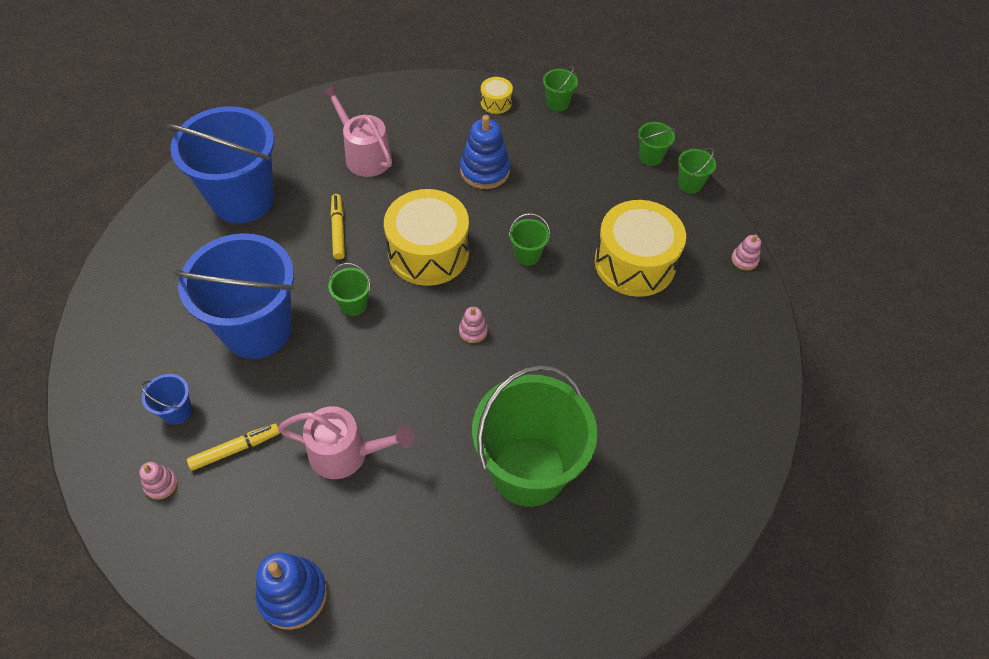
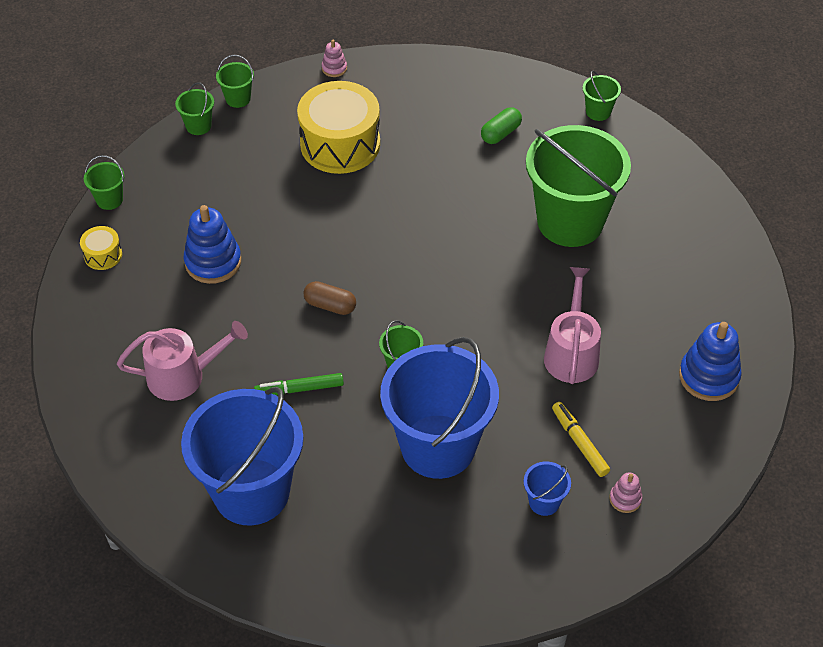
camera: 90 degrees left, 5 degrees down
(338, 230) = (299, 389): yellow marker -> green marker
(364, 155) = (183, 376): pink watering can -> pink watering can turned 150 degrees counterclockwise
(428, 252) = (330, 305): yellow drum -> brown capsule
(473, 331) = (428, 264): pink stacking toy -> none
(527, 255) = (332, 224): green bucket -> green bucket (598, 112)
(662, 410) = (500, 133): none -> green capsule

